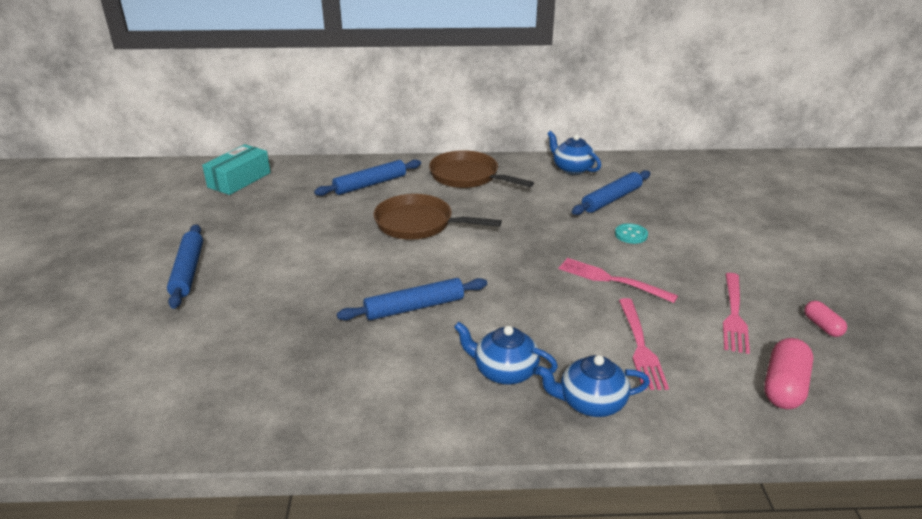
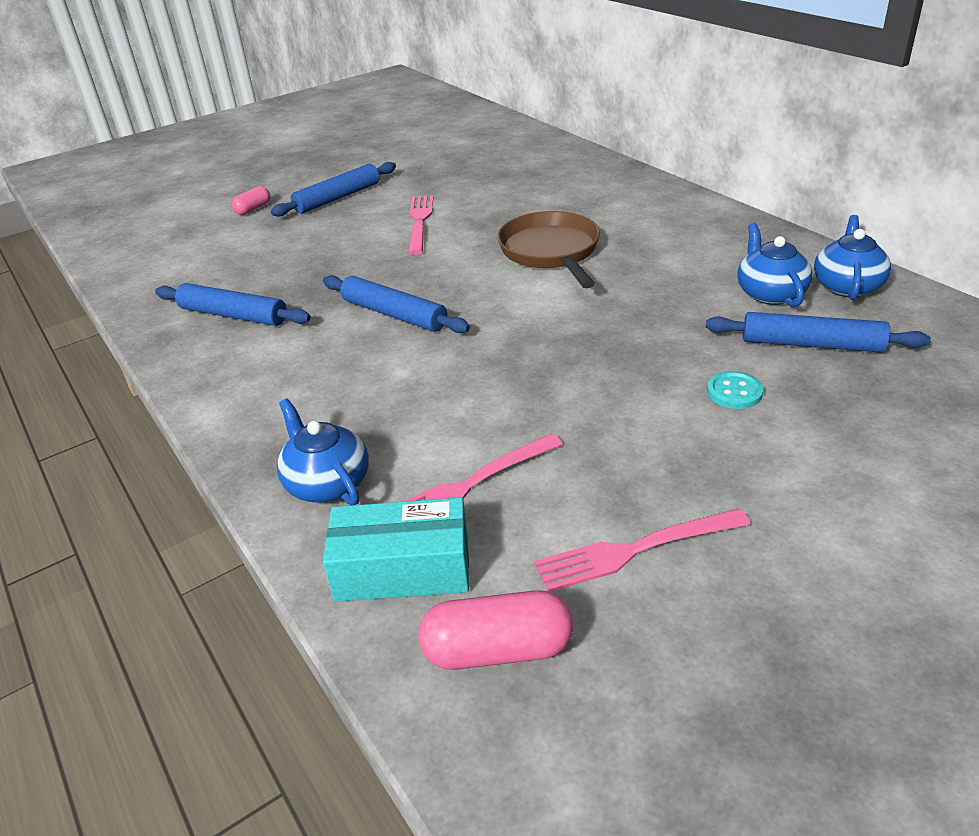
camera: 60 degrees right, 5 degrees up
(239, 180) = (505, 145): turquoise box -> turquoise box (403, 568)
(370, 184) = (592, 196): blue rolling pin -> blue rolling pin (233, 315)
(468, 176) = (699, 234): brown pan -> none
(504, 371) = (335, 407): blue teapot -> blue teapot (770, 293)
(611, 280) = (596, 415): pink fork -> pink fork (419, 222)
(822, 326) = (713, 662): pink capsule -> pink capsule (253, 209)

